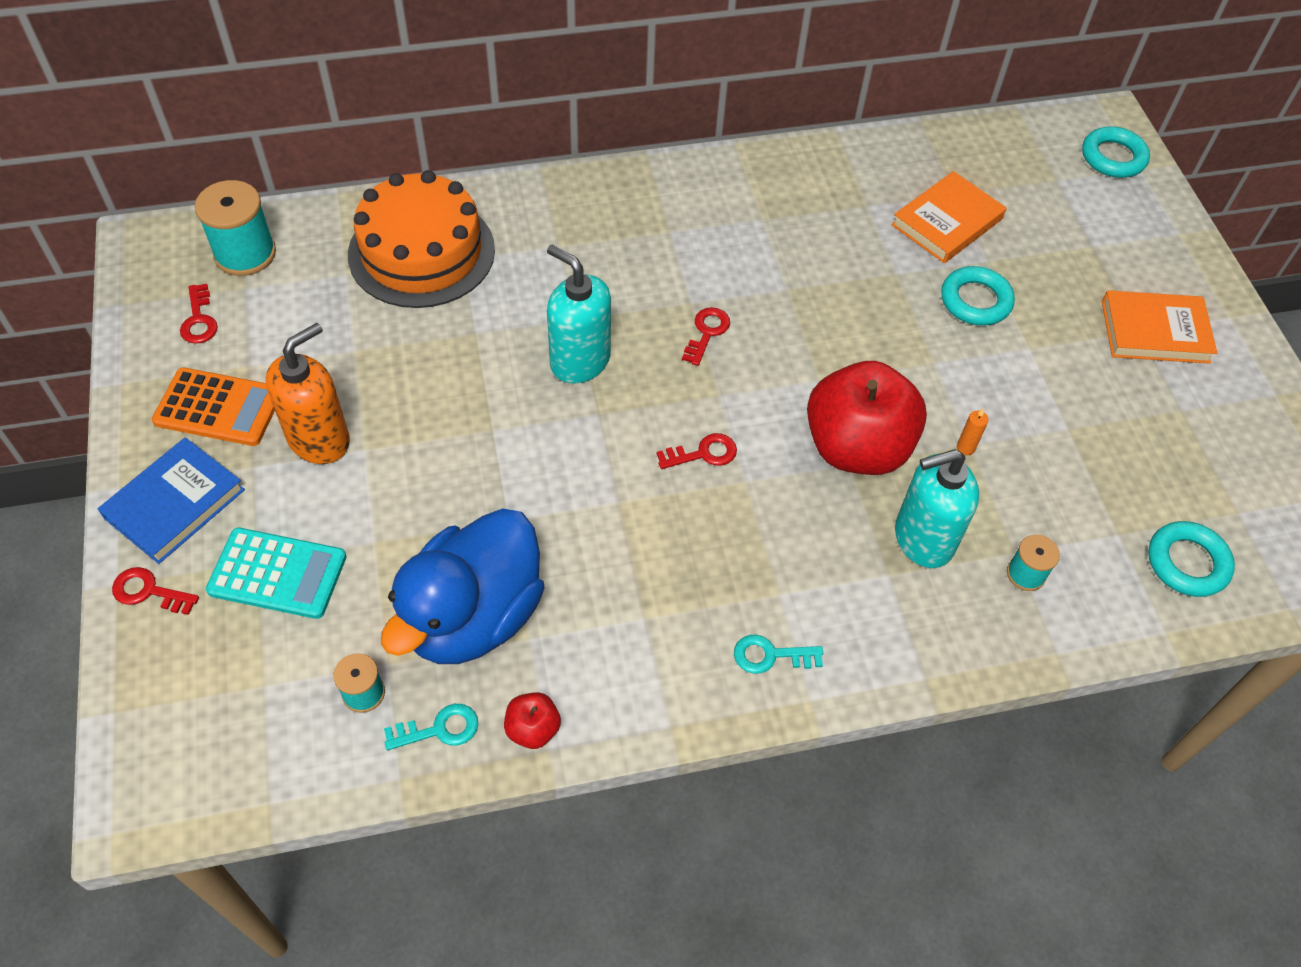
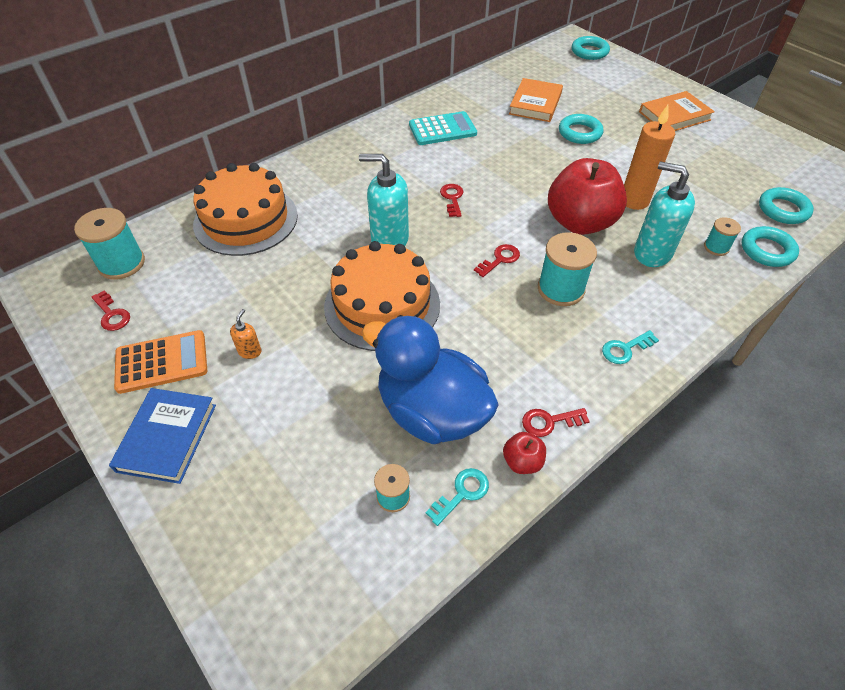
camera: 25 degrees left, 5 degrees down
(149, 591) = (184, 506): red key -> red key (549, 422)
(277, 574) = (277, 448): turquoise calculator -> turquoise calculator (442, 129)
(319, 439) = (250, 351): orange soap dispenser -> orange soap dispenser, size x0.45
(473, 616) = (431, 411): blue duck -> blue duck turned 120 degrees clockwise
(509, 449) = (382, 305): none -> orange cake
(751, 533) = (560, 289): none -> turquoise spool
(923, 539) = (652, 253): turquoise soap dispenser -> turquoise soap dispenser turned 75 degrees clockwise
(965, 448) = (634, 201): orange candle -> orange candle, size x2.48
(1100, 613) = (767, 250): none -> turquoise ring

